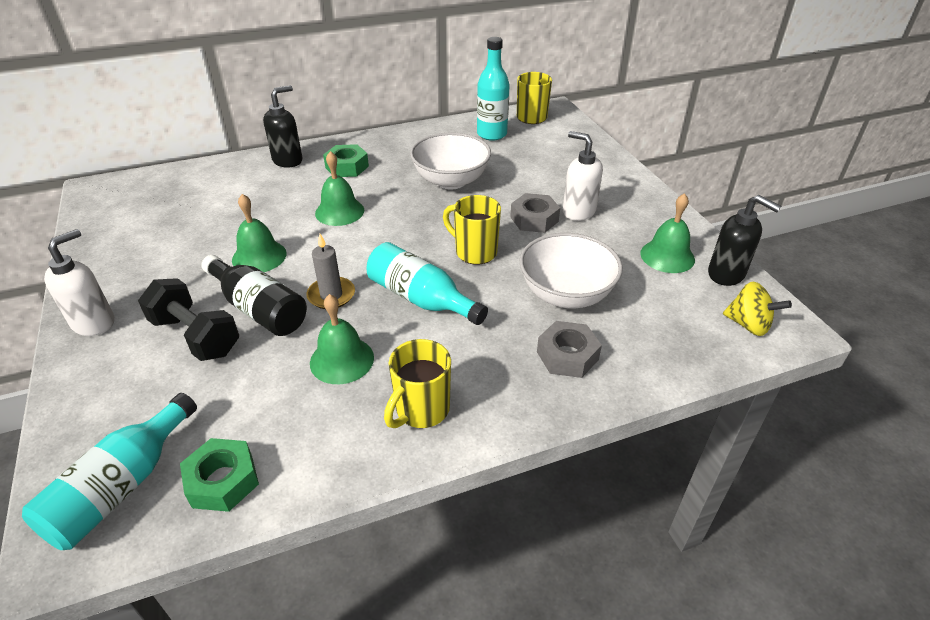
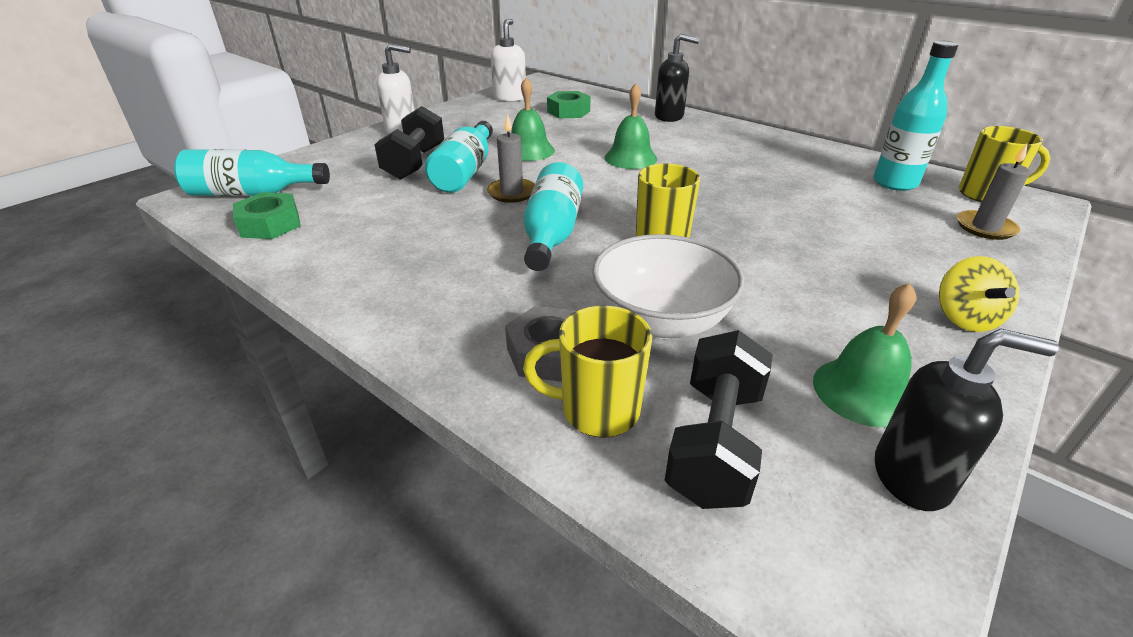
camera: 60 degrees right, 5 degrees down
(259, 309) = (465, 172): black bottle -> turquoise bottle
(342, 360) = (433, 224): green bell -> none
(347, 167) = (700, 139): green nut -> green nut (568, 111)
(421, 410) = (394, 283): yellow mug -> yellow mug (597, 410)
(451, 181) = (764, 189): white bowl -> none
(534, 219) = (776, 257): grey nut -> none
(563, 139) = (985, 227): none -> grey candle
(578, 211) = (843, 283): white soap dispenser -> white soap dispenser (510, 98)
(678, 323) = (715, 443): none -> black dumbbell
(726, 274) = (912, 477): black soap dispenser -> black soap dispenser turned 90 degrees counterclockwise
(748, 325) = (805, 540): yellow spinning top -> yellow spinning top (964, 318)

